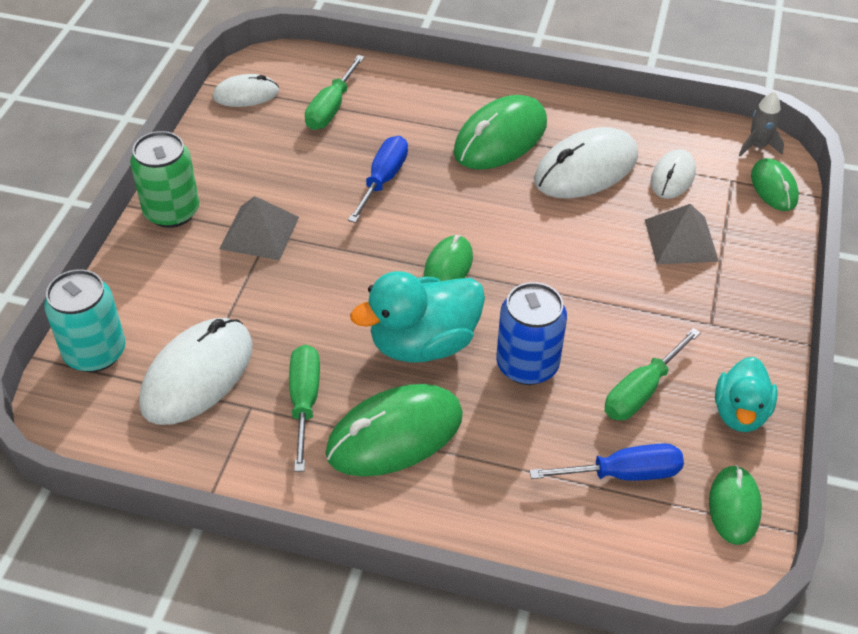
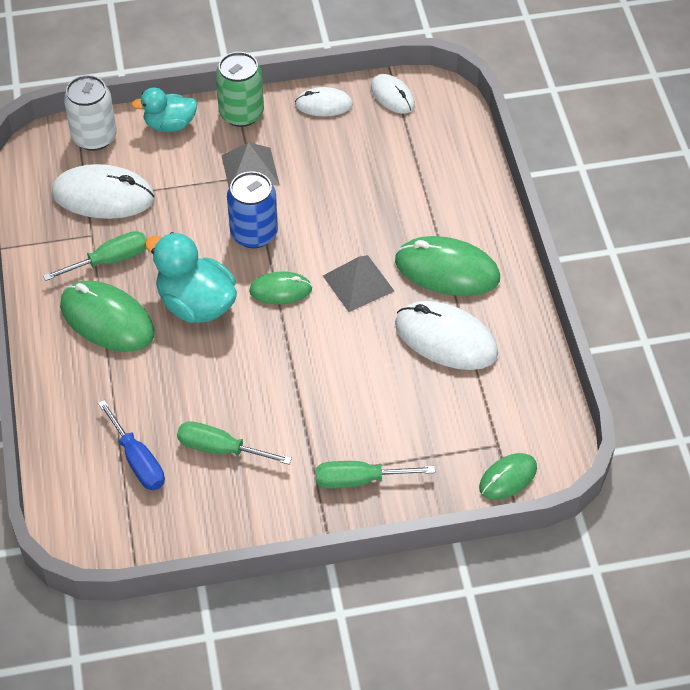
camera: 65 degrees right, 5 degrees up
(95, 352) = (94, 137): turquoise can -> white can
(331, 108) = (411, 152): green screwdriver -> green screwdriver (359, 480)
(383, 180) = (349, 216): blue screwdriver -> none
(527, 365) = (208, 372): blue can -> blue can (254, 233)
(673, 177) = (474, 401): white mouse -> white mouse (324, 104)
(681, 240) = (399, 429): grey pyramid -> grey pyramid (358, 283)
(734, 506) = (141, 536): green mouse -> none
(740, 413) = (231, 517): turquoise duck -> turquoise duck (170, 124)
(757, 146) = (556, 452): grey rocket -> none

